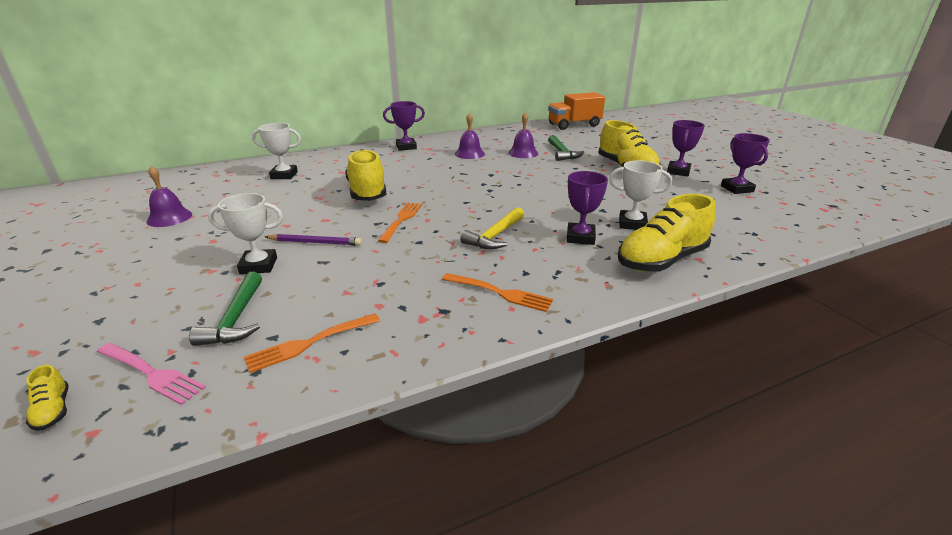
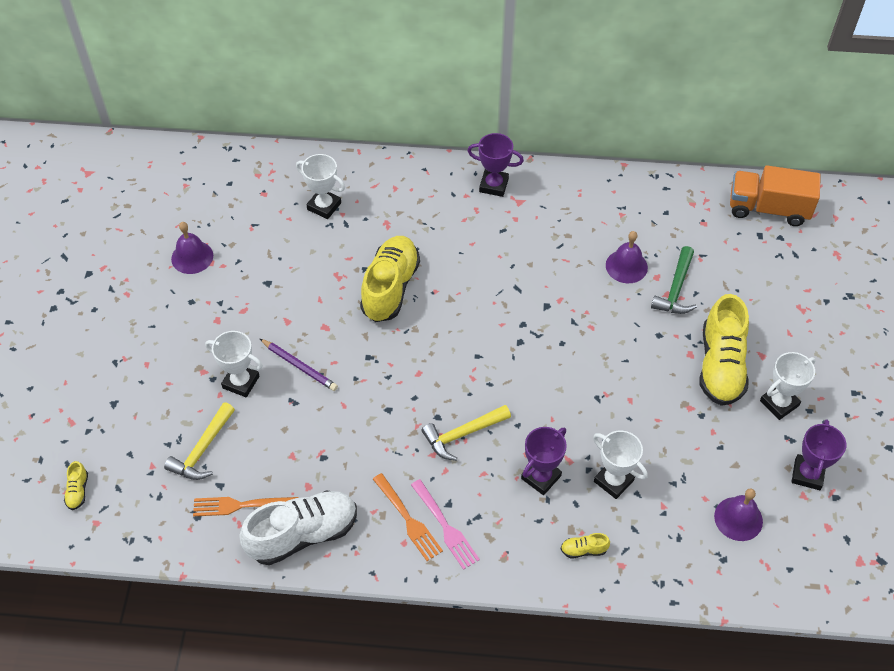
camera: 30 degrees right, 25 degrees up
(150, 373) = (135, 484): pink fork -> pink fork (445, 526)
(236, 318) = (202, 449): green hammer -> yellow hammer
(400, 339) = (303, 534): none -> white shoe
(401, 220) = (393, 363): orange fork -> none
(469, 154) = (558, 239): purple bell -> purple bell (738, 518)
(661, 260) = (583, 550): yellow shoe -> yellow shoe, size x0.40
(678, 171) = (779, 403): purple trophy -> white trophy

